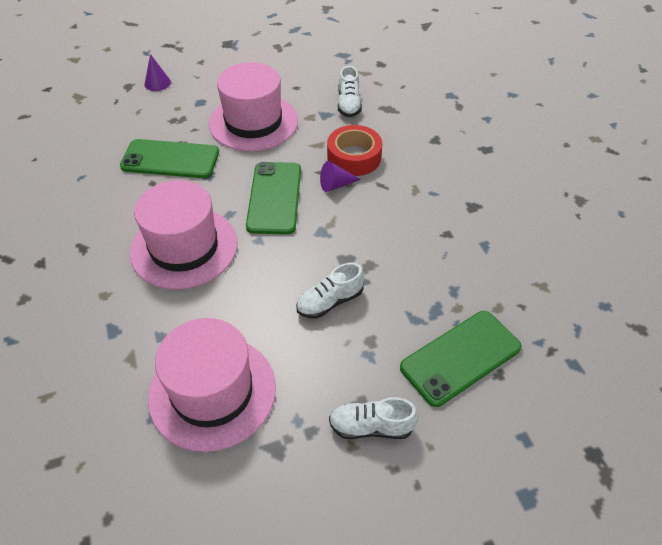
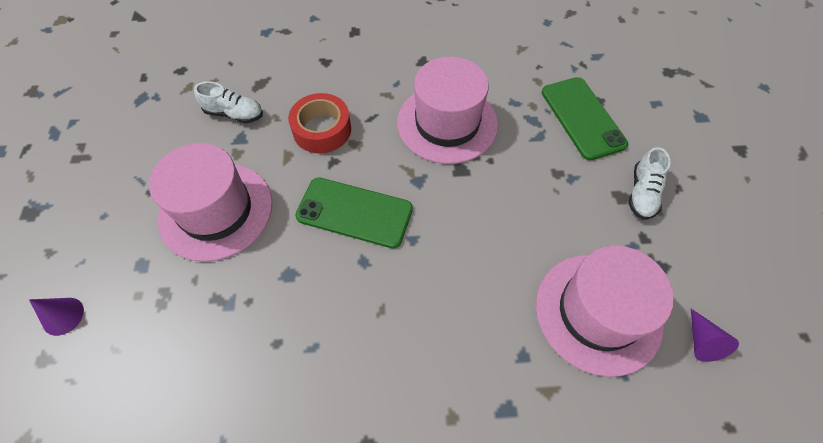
camera: 75 degrees left, 10 degrees up
(170, 159) = (241, 315): green phone -> none
(184, 247) = (401, 317): pink hat -> pink hat (447, 123)
(330, 302) = (508, 193): white shoe -> none
(336, 185) = (356, 154): purple cone -> purple cone (701, 341)

